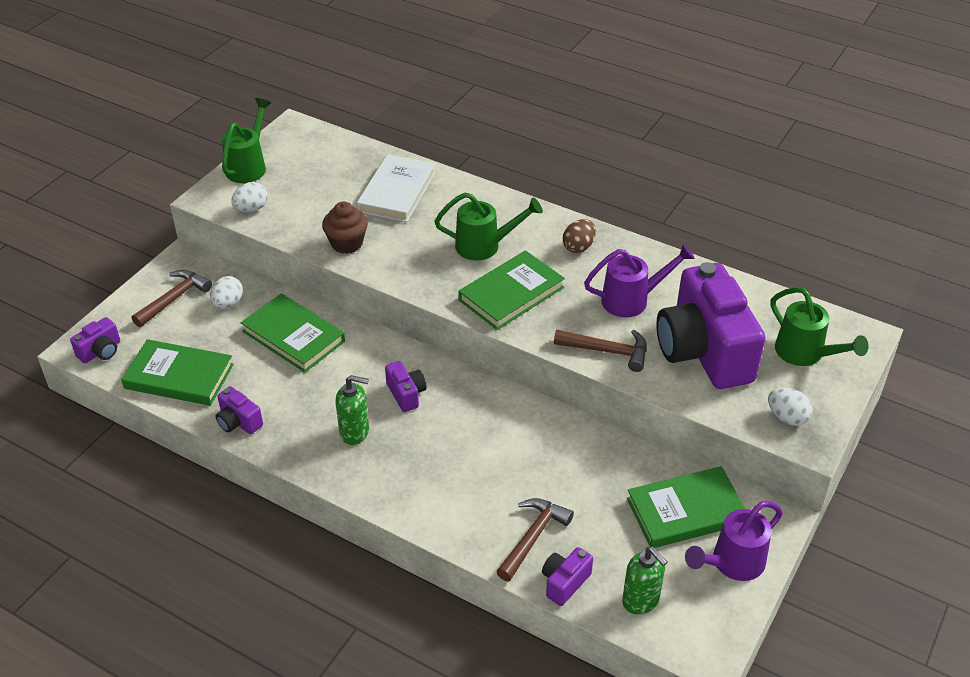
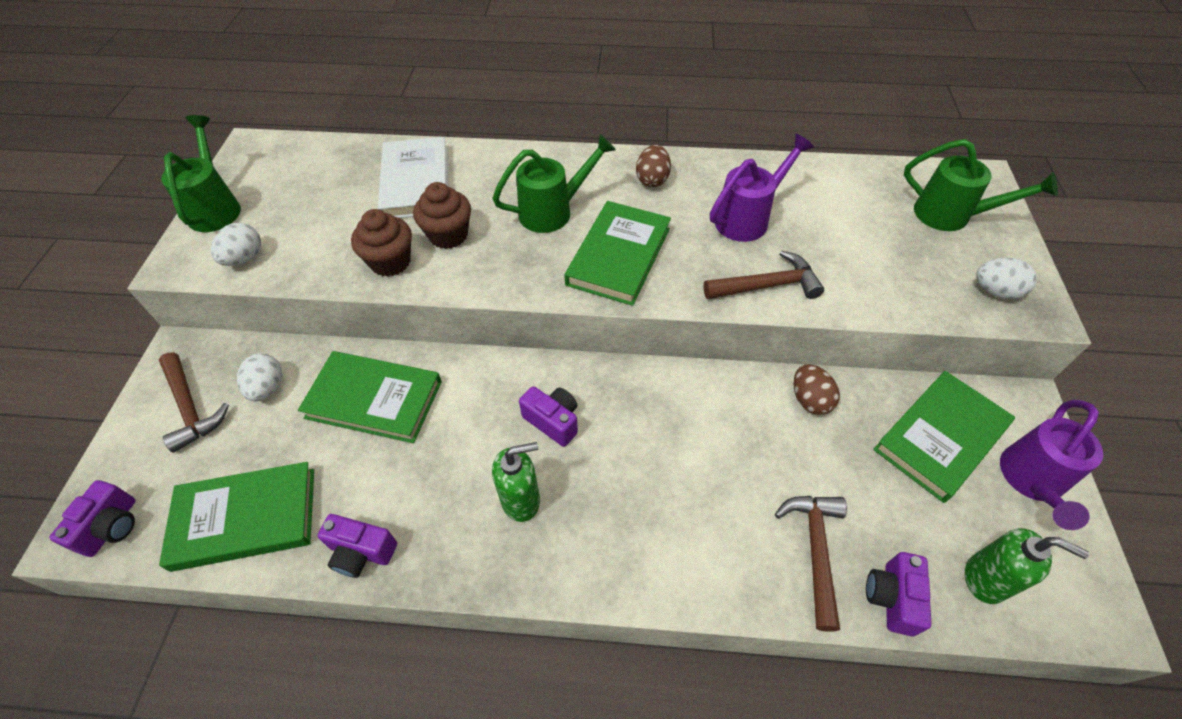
camera: 25 degrees left, 10 degrees up
(174, 299) = (190, 408): brown hammer -> brown hammer turned 135 degrees clockwise
(397, 238) = (448, 235): none -> brown cupcake
(604, 450) = (809, 400): none -> brown egg
(703, 351) = (859, 248): purple camera -> none

